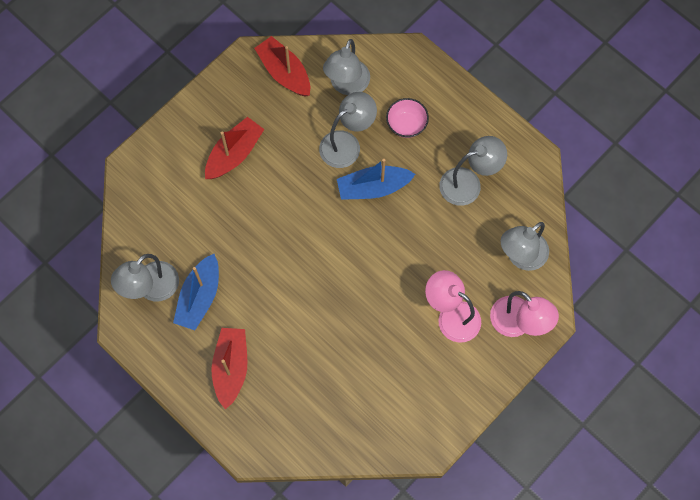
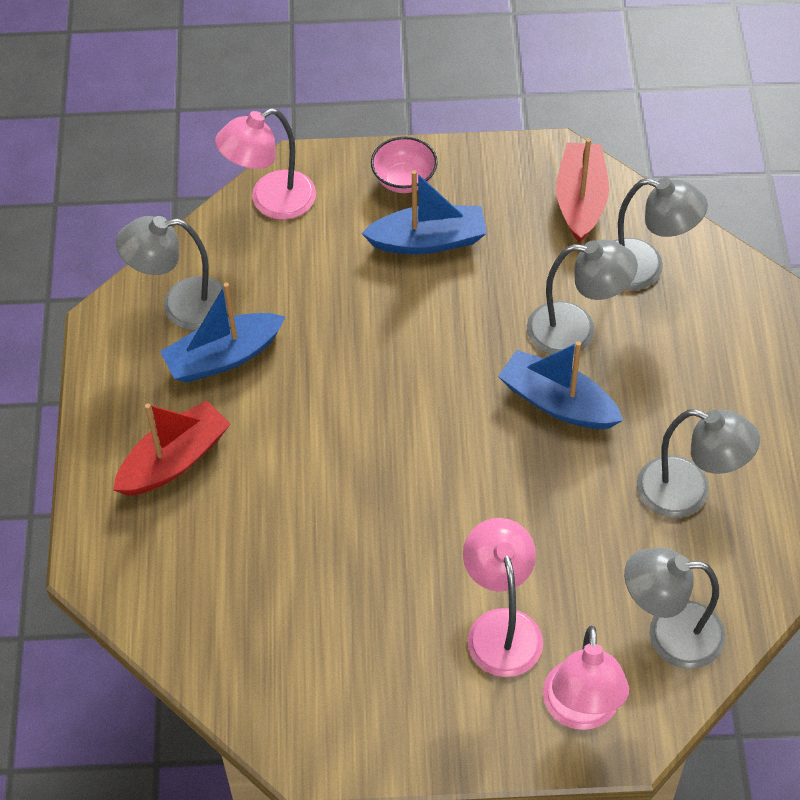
camera: 45 degrees right, 15 degrees down
(137, 196) = (271, 201): none -> pink lamp
(234, 154) = (428, 240): red boat -> blue boat
(347, 85) = (644, 268): grey lamp -> grey lamp turned 135 degrees counterclockwise
(406, 125) = (675, 365): pink bowl -> pink bowl (404, 180)

